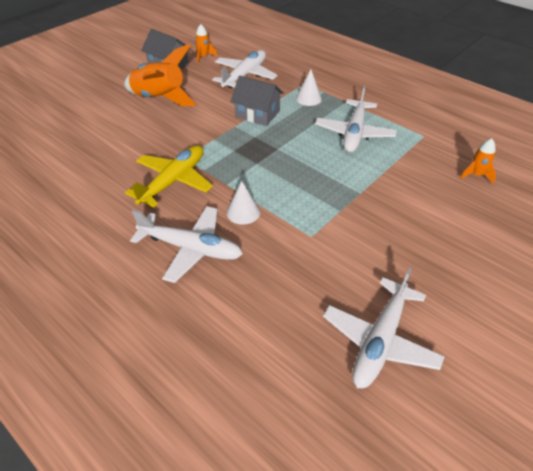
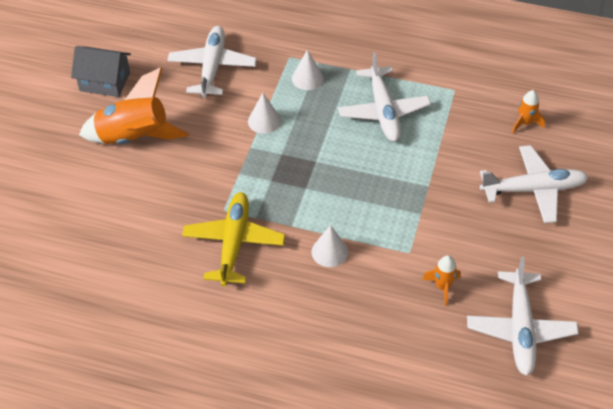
camera: 25 degrees left, 5 degrees up
(190, 248) = (305, 311): white plane -> white plane (533, 189)
(204, 57) = (140, 53): orange rocket -> orange rocket (442, 287)
(257, 114) = (264, 121): grey house -> white cone

